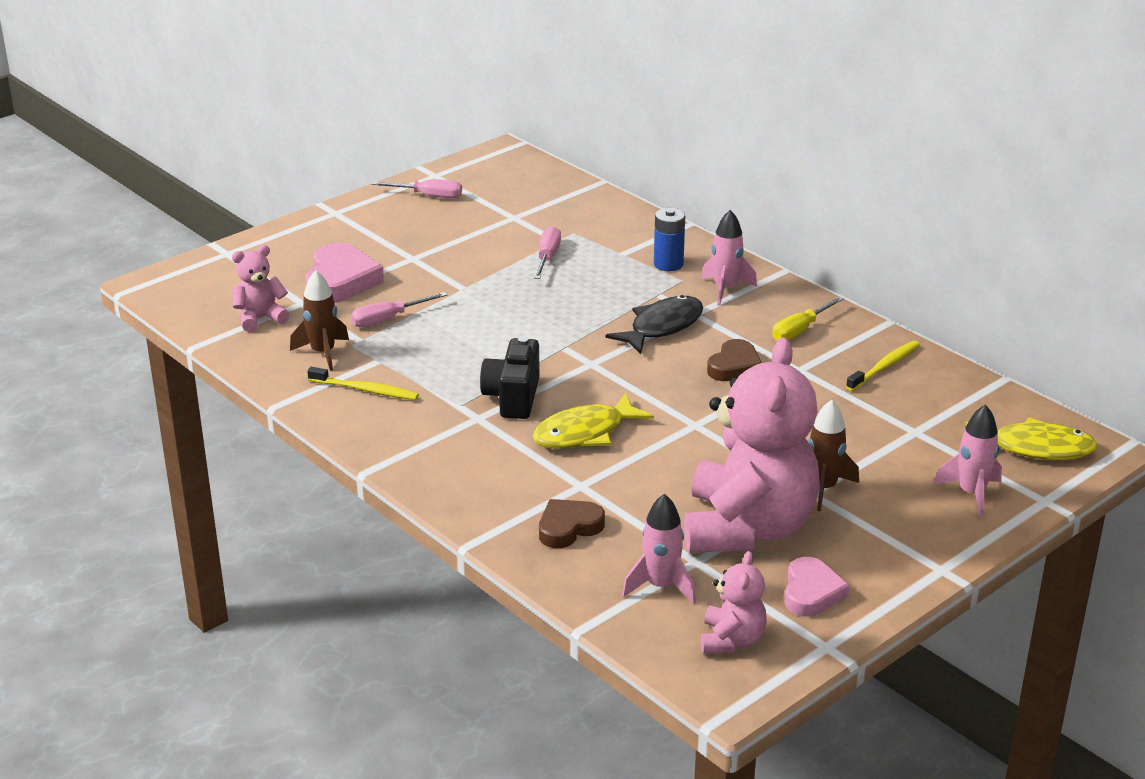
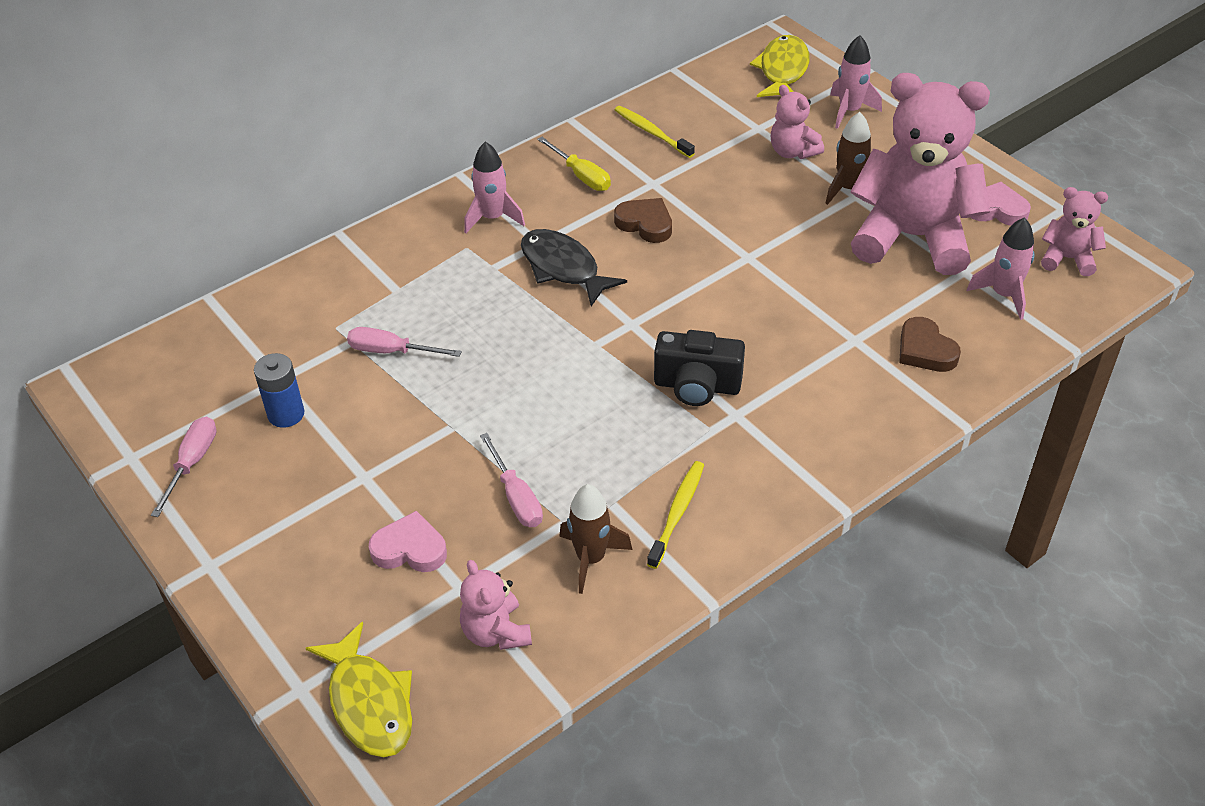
camera: 85 degrees left, 15 degrees up
(341, 281) = (410, 549): pink heart -> pink heart, size x0.65
(585, 433) = (764, 333): yellow fish -> yellow fish (369, 702)
(668, 264) = (429, 255): blue battery -> blue battery (286, 414)
(879, 453) = (792, 152): none -> pink teddy bear

